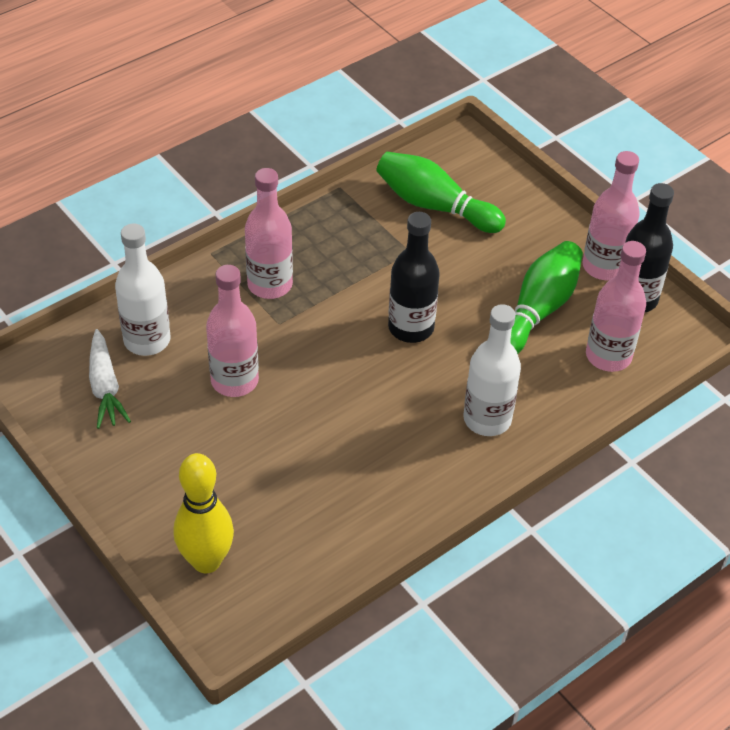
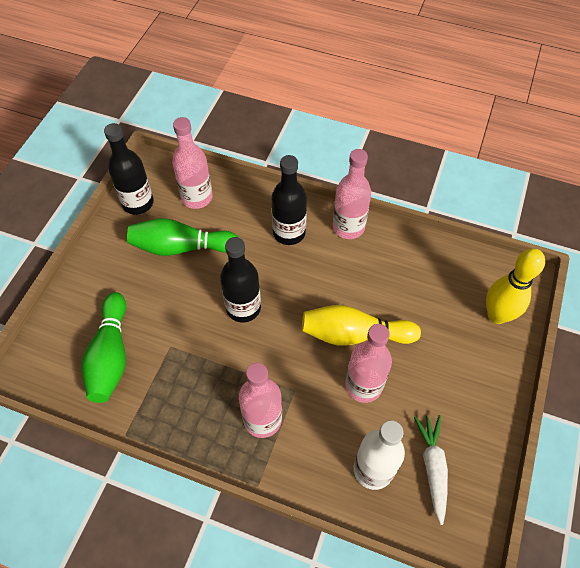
camera: 120 degrees left, 10 degrees up
(105, 387) = (432, 467): white carrot -> white carrot turned 45 degrees counterclockwise
(299, 406) = (354, 334): none -> yellow bowling pin
(487, 419) = (289, 233): white bottle -> black bottle
(604, 267) = (117, 230): pink bottle -> pink bottle (348, 227)

